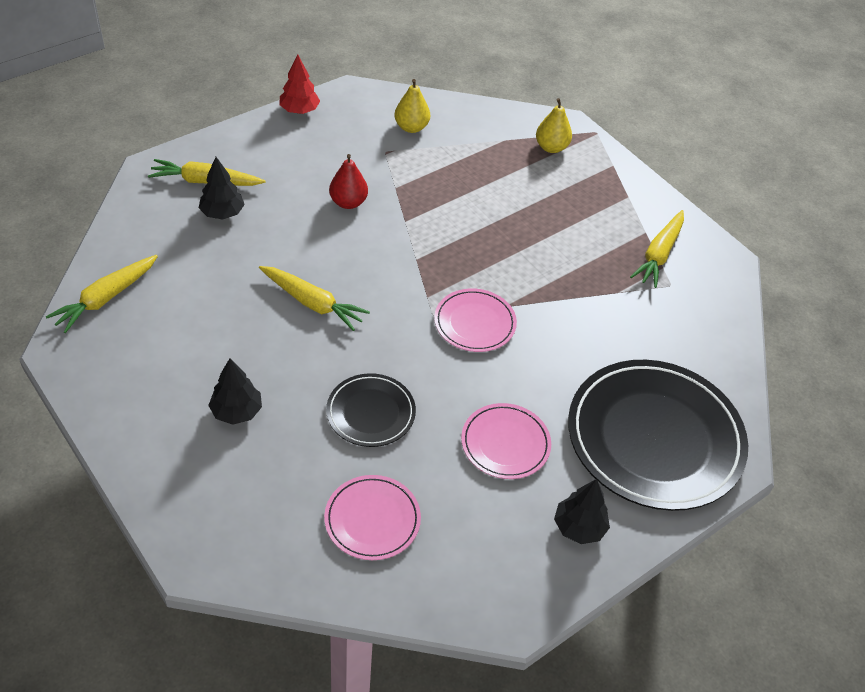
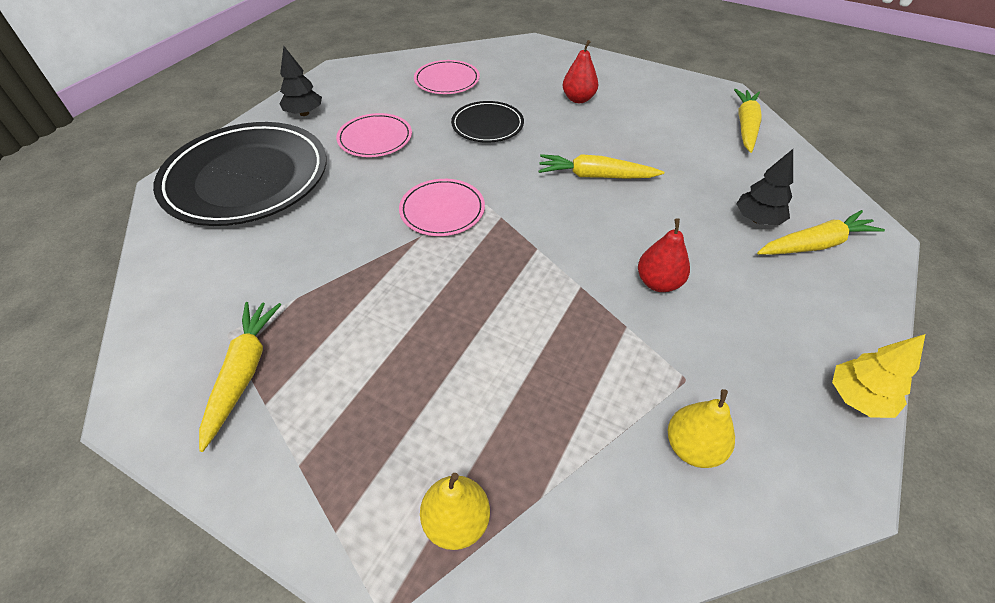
camera: 160 degrees right, 0 degrees up
(237, 411) = (578, 99): black tree -> red pear
(299, 110) = (857, 398): red tree -> yellow tree

